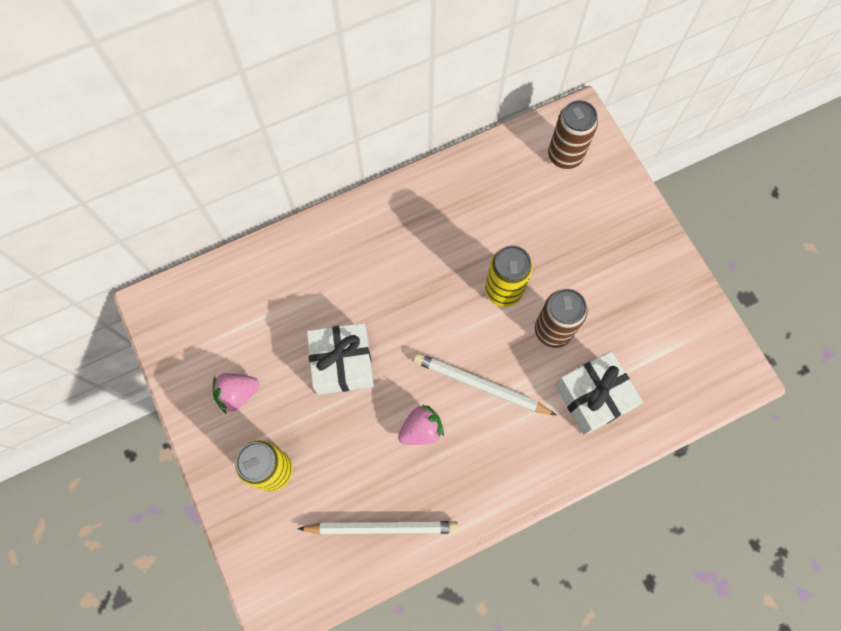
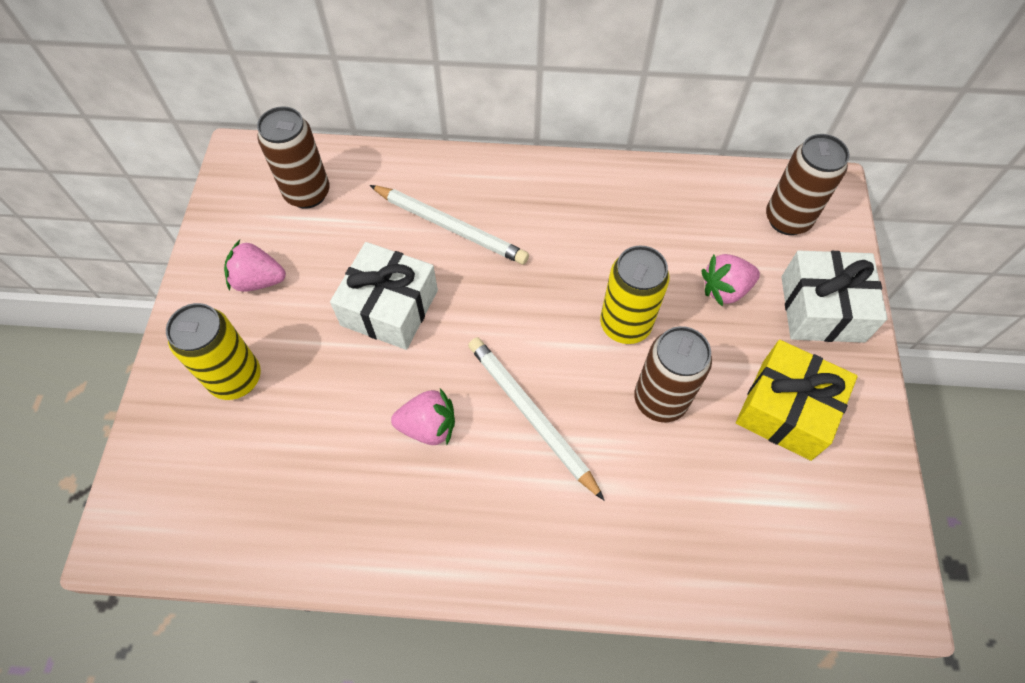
camera: 30 degrees right, 10 degrees down
(225, 309) = (307, 193): none -> brown can
(382, 527) = (307, 513): white pencil -> white pencil (450, 227)
(552, 230) = (725, 289): none -> pink strawberry
(593, 396) = (667, 506): white gift -> white gift (822, 308)
(630, 294) = (786, 409): none -> yellow gift

